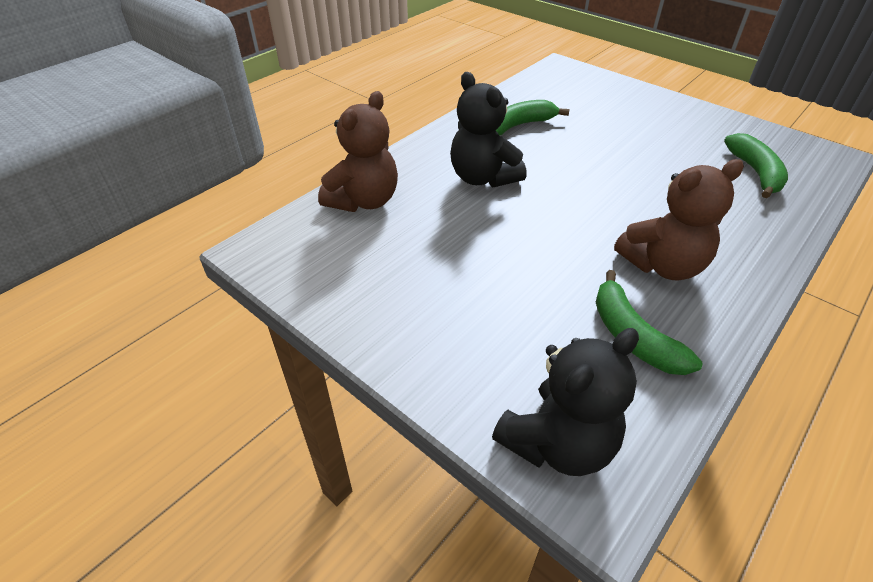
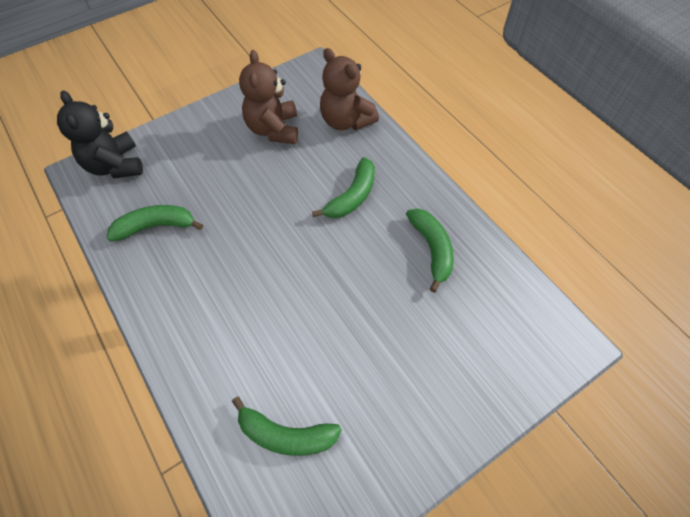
camera: 105 degrees right, 15 degrees up
(483, 178) = (352, 196): black teddy bear -> green banana
(663, 265) = (203, 275): brown teddy bear -> brown teddy bear (273, 129)

